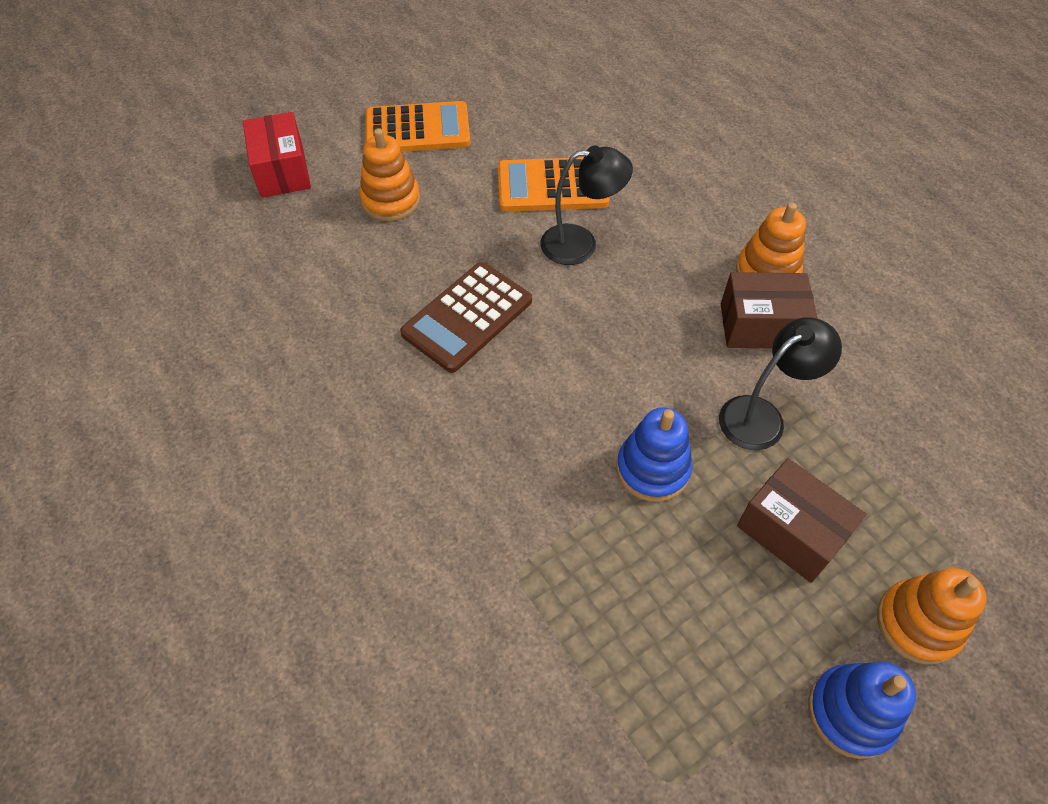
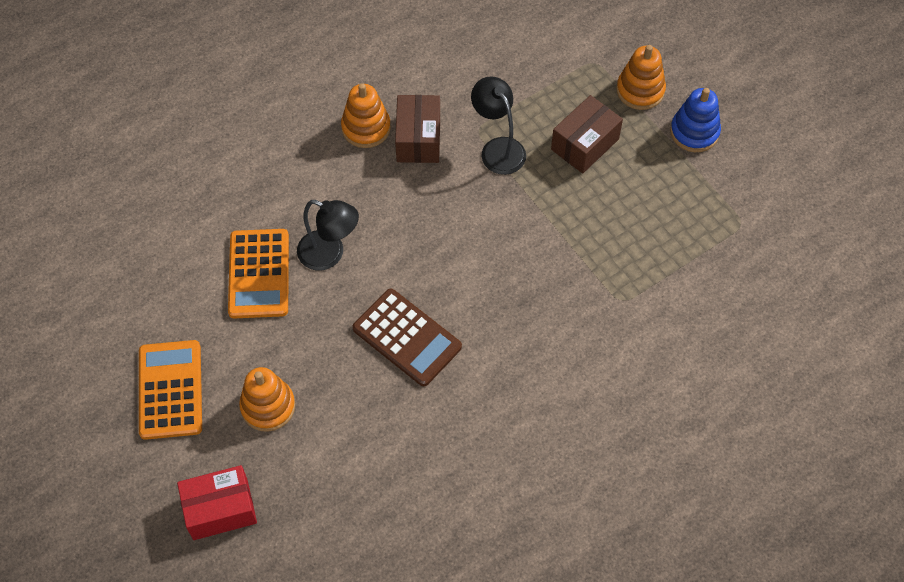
camera: 90 degrees left, 5 degrees up
(580, 244) = (329, 254): black lamp -> black lamp turned 120 degrees clockwise
(652, 469) = (542, 217): blue stacking toy -> none

